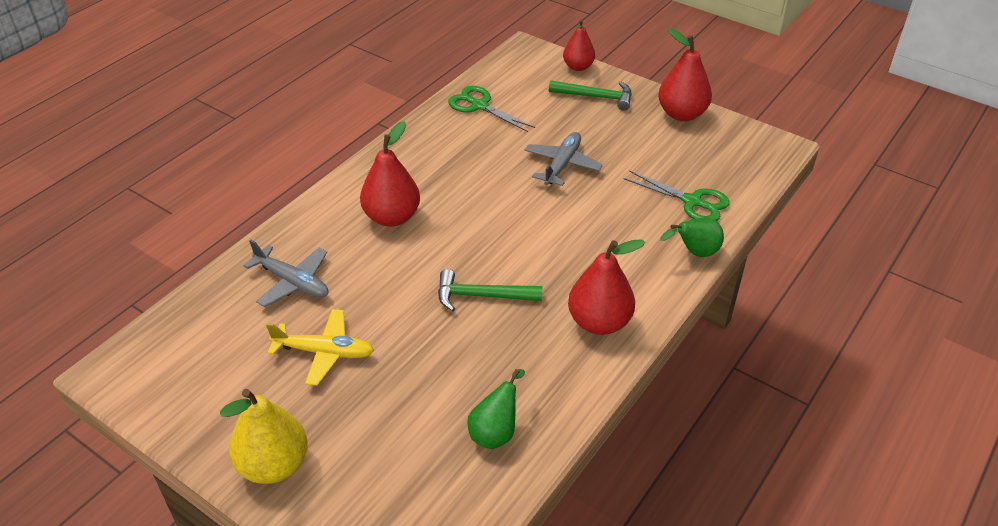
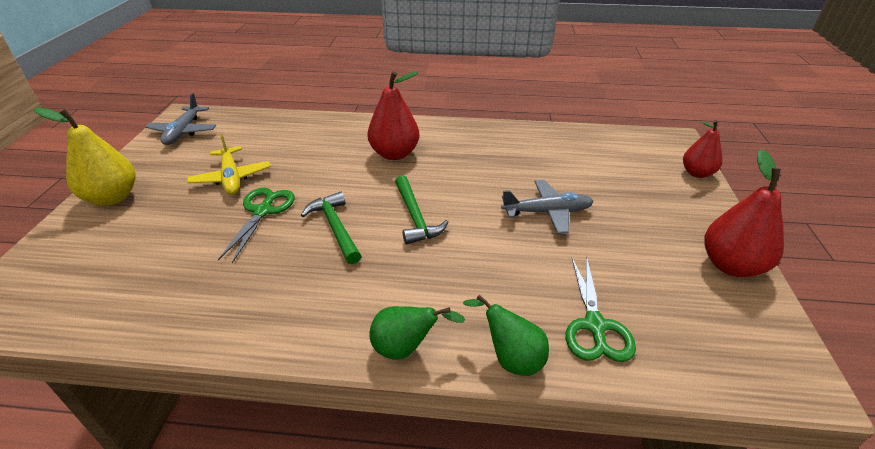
camera: 60 degrees right, 5 degrees down
(292, 282) = (295, 141): grey plane -> grey plane (183, 132)
(479, 106) = (569, 144): green scissors -> green scissors (262, 211)
(495, 432) = (169, 295): green pear -> green pear (406, 348)
(596, 97) = (670, 198): green hammer -> green hammer (415, 217)
(599, 322) = (345, 315): red pear -> none

